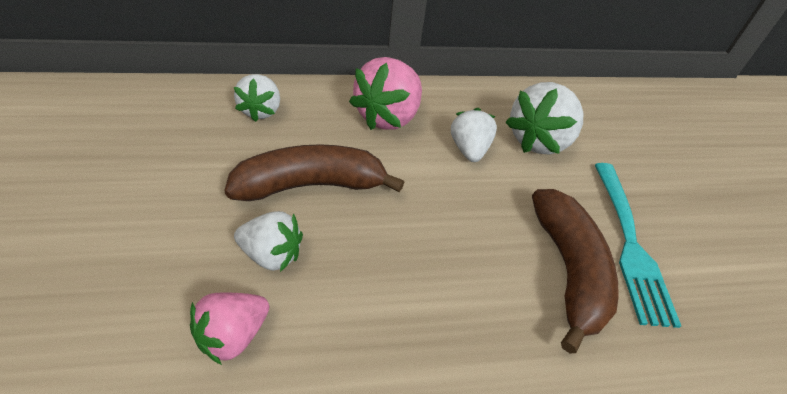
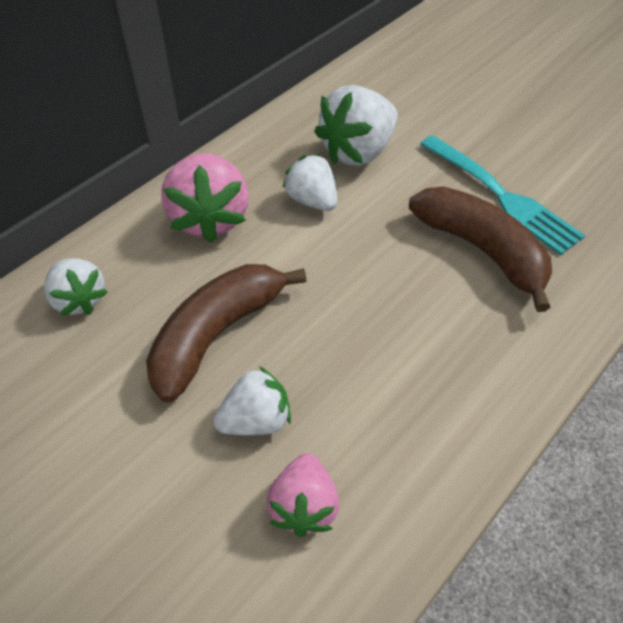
camera: 35 degrees left, 5 degrees up
(538, 141) = (357, 151): white strawberry -> white strawberry turned 45 degrees clockwise

